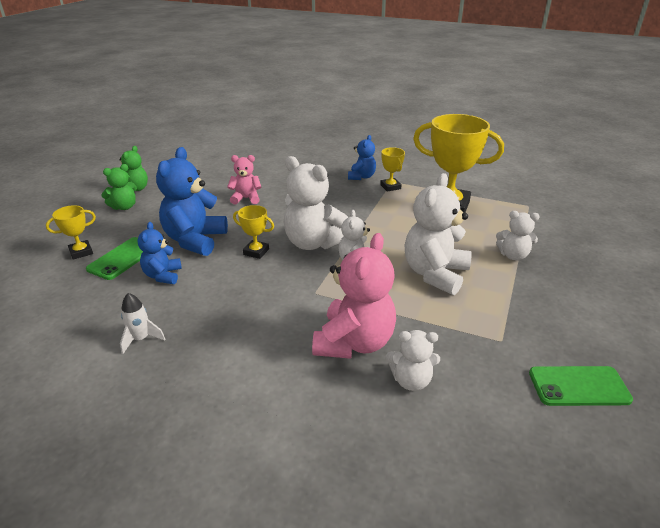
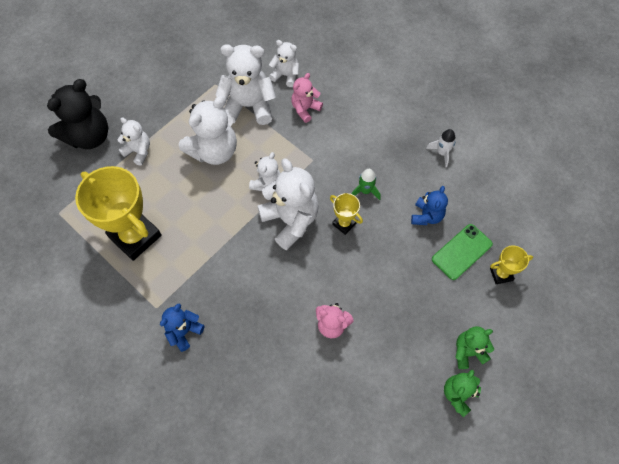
camera: 160 degrees left, 30 degrees up
(195, 240) = (396, 260): blue teddy bear -> none
(240, 280) = (365, 191): none -> green rocket
(354, 342) = (305, 109): pink teddy bear -> pink teddy bear, size x0.56
(390, 187) = (166, 296): yellow trophy -> none
(433, 326) = (249, 106): none -> white teddy bear
(577, 255) = (89, 136): none -> black teddy bear
(578, 386) = (199, 46): green phone -> none

